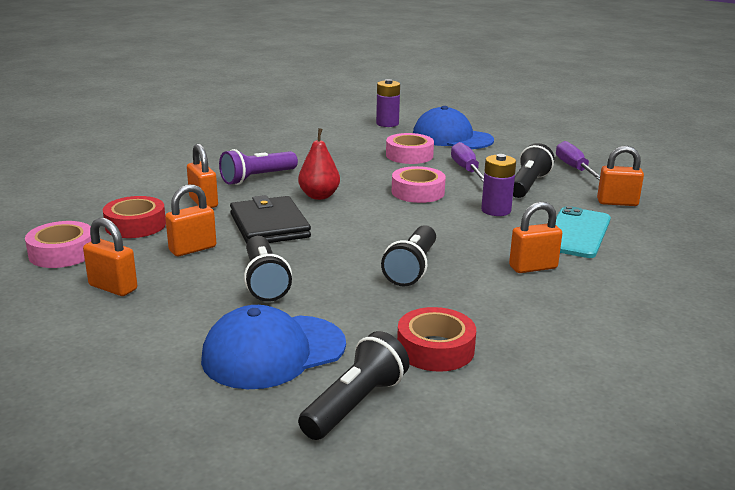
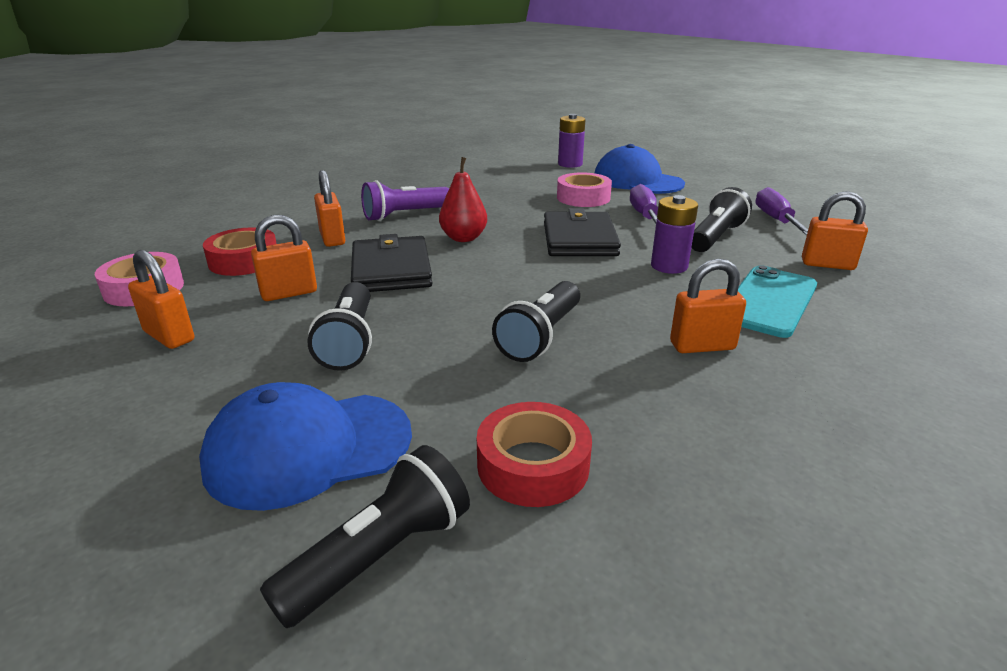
camera: 10 degrees right, 5 degrees up
(418, 192) = (579, 239): pink tape -> black wallet

